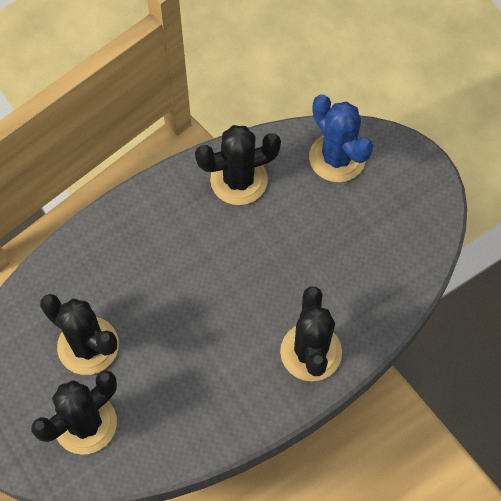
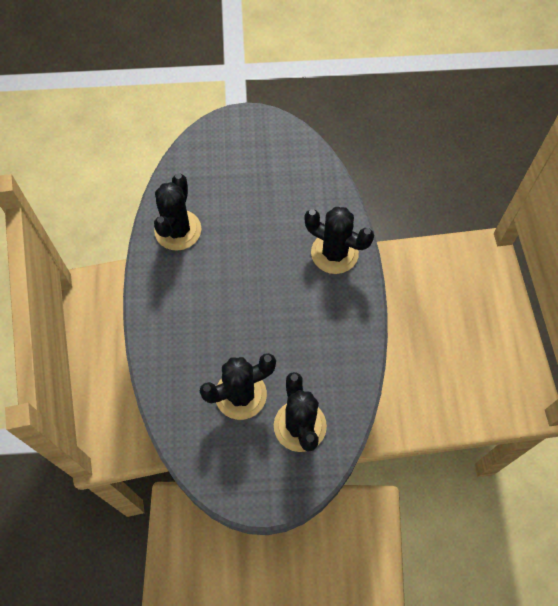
camera: 60 degrees left, 0 degrees up
(337, 158) = (204, 163): blue cactus -> none

